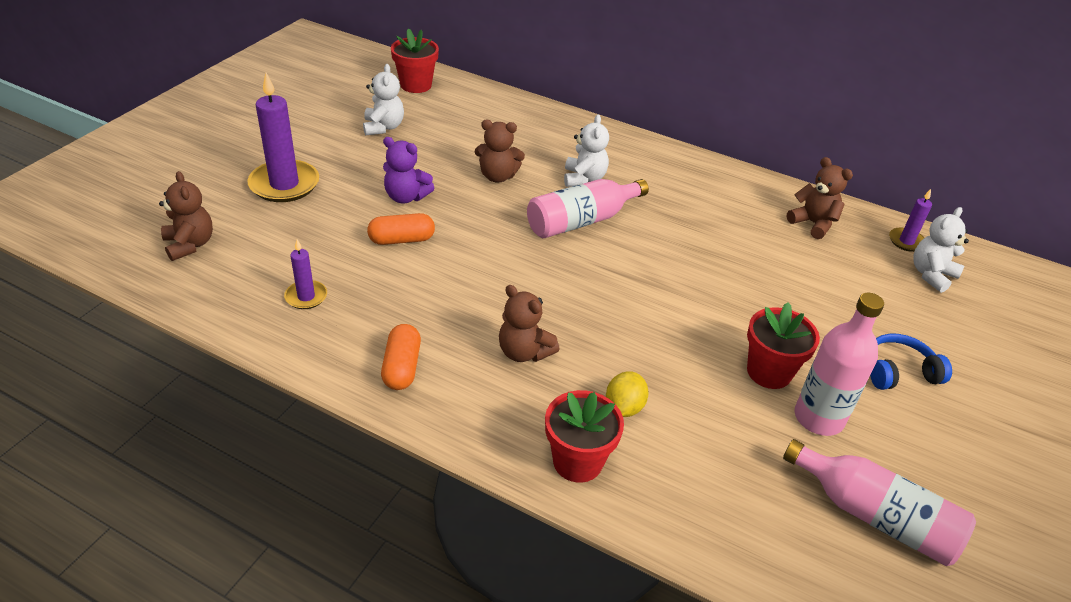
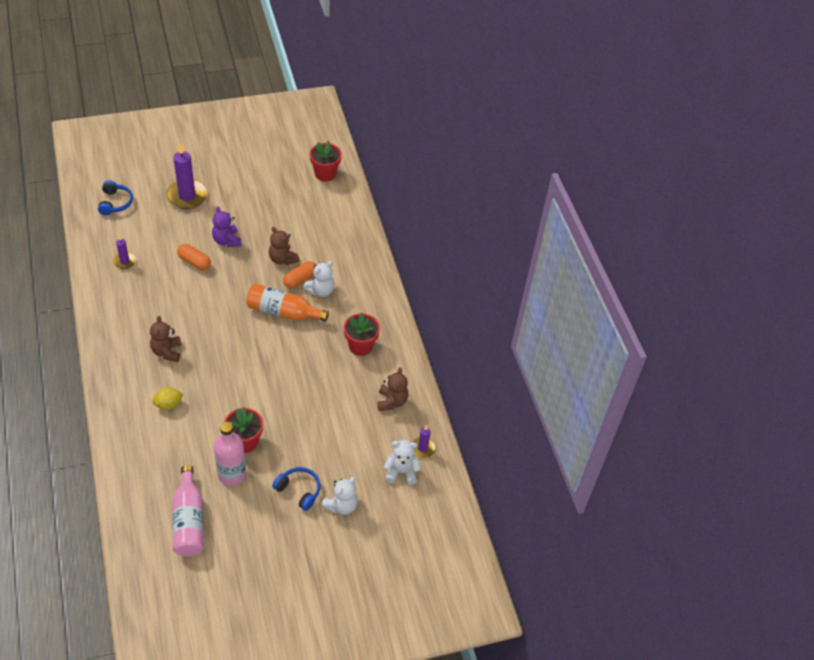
camera: 45 degrees right, 10 degrees up
(190, 245) = (115, 203): brown teddy bear -> blue headphones
(383, 127) = (272, 191): white teddy bear -> white teddy bear (341, 505)
(402, 367) = (117, 320): orange capsule -> orange capsule (300, 280)
(577, 461) = (122, 407): red flower pot -> red flower pot (360, 346)
(581, 221) = (283, 312): pink bottle -> orange bottle

